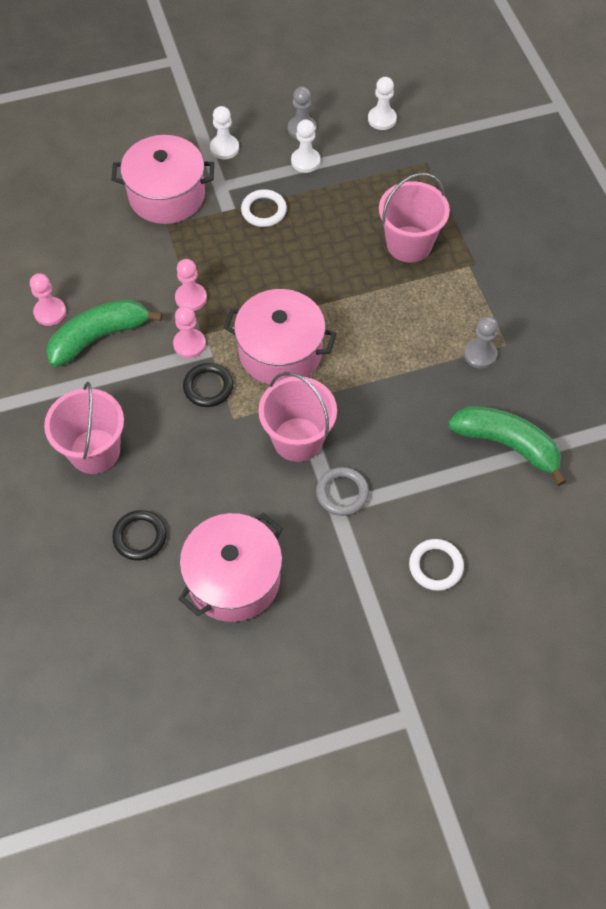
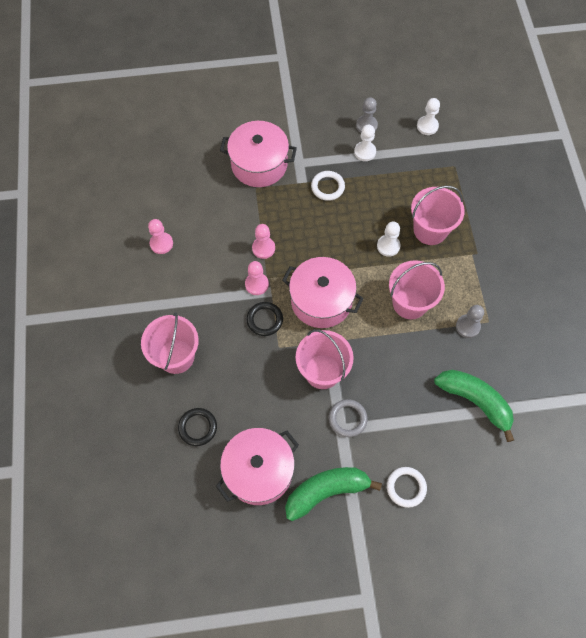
camera: 10 degrees right, 5 degrees up
(99, 337) = (193, 268): green banana -> green banana (326, 491)
(224, 148) = (307, 133): white pawn -> white pawn (388, 246)
(399, 337) = (410, 303): none -> pink bucket

